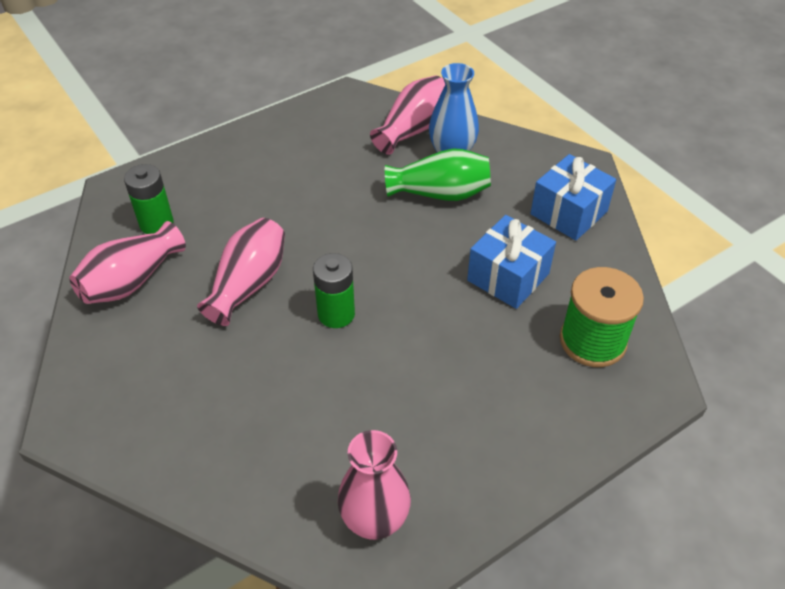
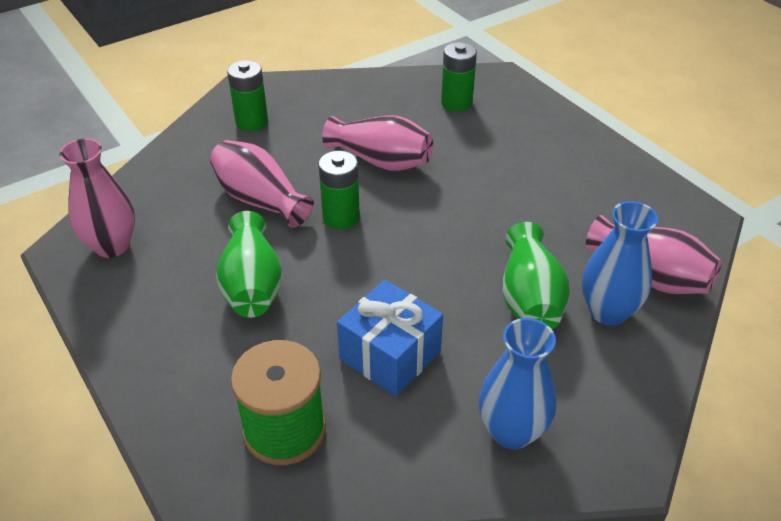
camera: 90 degrees right, 5 degrees down
(132, 281) = (385, 98): pink vase -> pink vase (260, 200)
(151, 407) = (252, 122): none -> green battery
(433, 378) = (252, 285): none -> green vase
(568, 213) = (511, 431): blue gift -> blue vase

